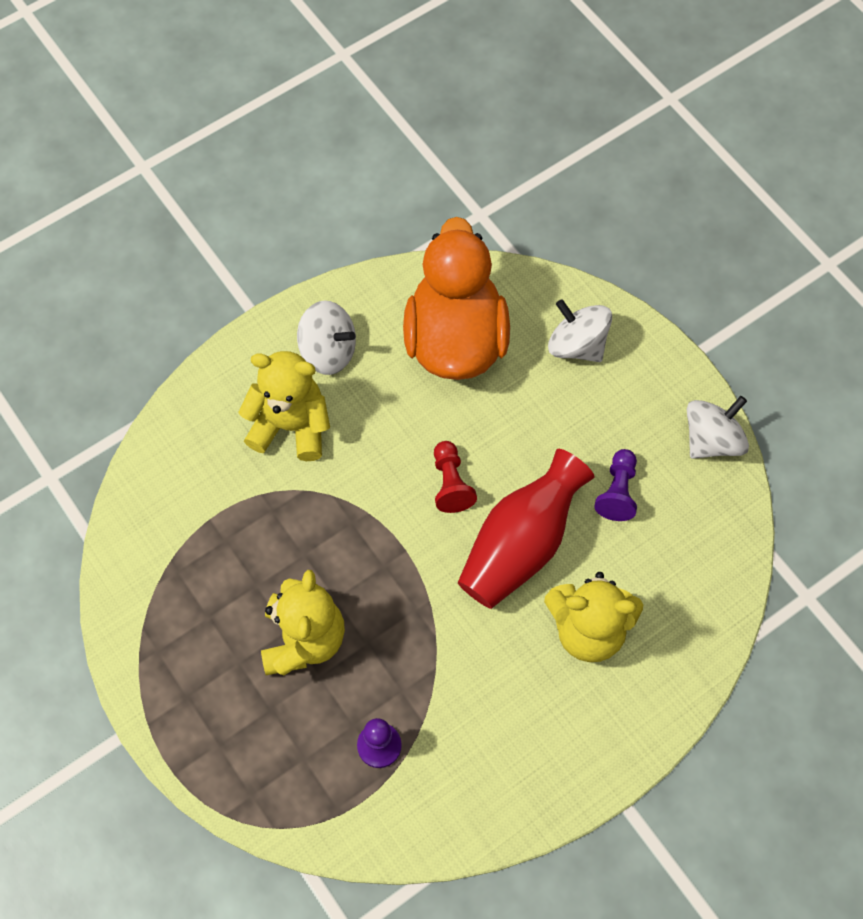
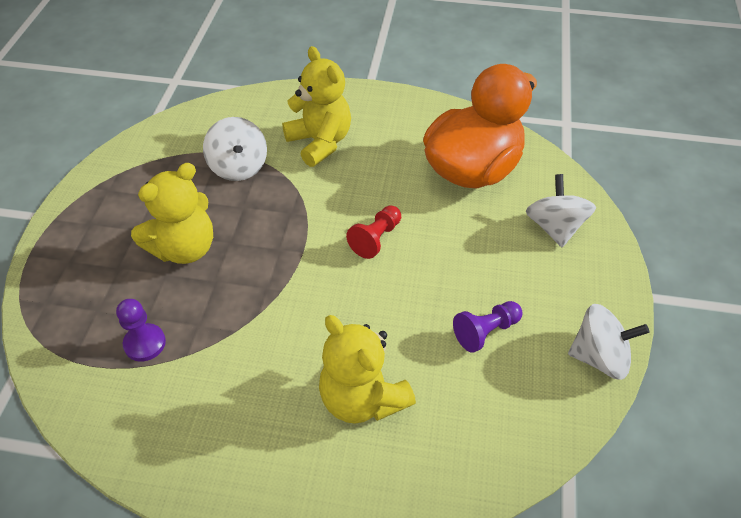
camera: 45 degrees right, 15 degrees down
(328, 351) = (387, 124): white spinning top -> white spinning top (238, 167)
(521, 545) = (379, 308): red vase -> none

